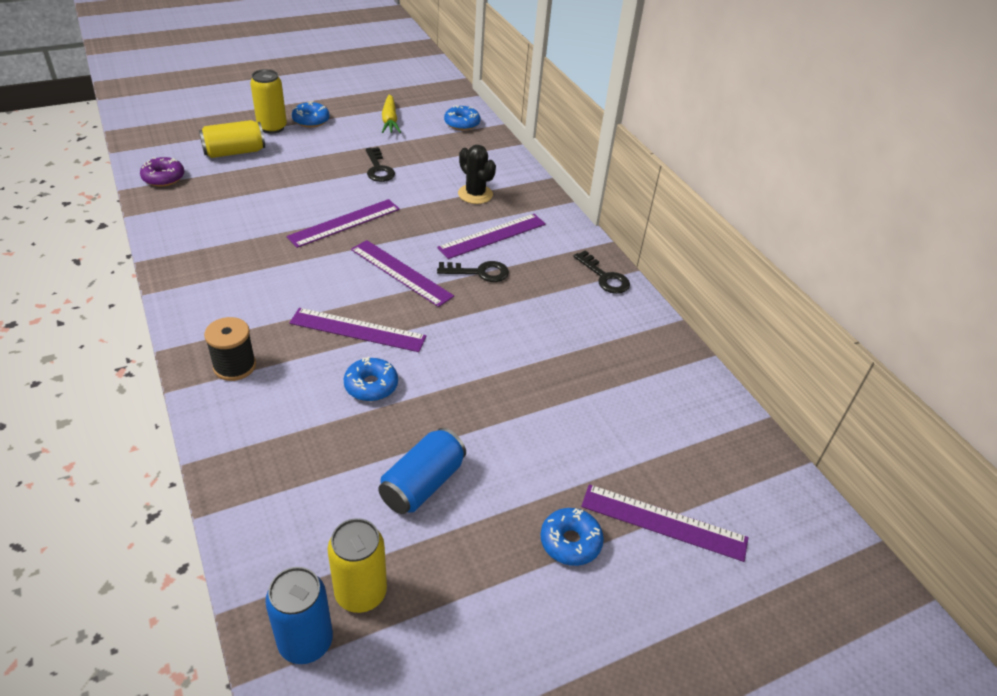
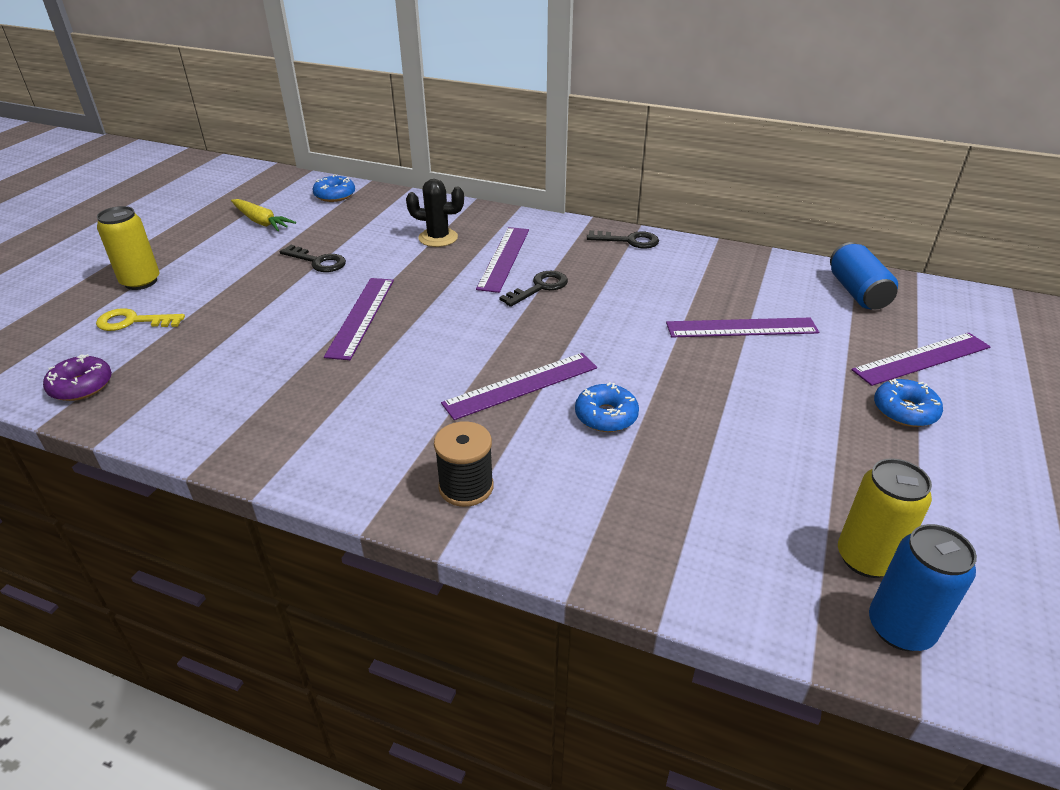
camera: 40 degrees left, 5 degrees down
(234, 152) = (133, 322): yellow can -> yellow key
(311, 120) = (176, 257): blue donut -> none
(401, 272) = (479, 323): purple ruler -> purple ruler (741, 328)
(423, 484) = (765, 452): blue can -> blue can (857, 292)

